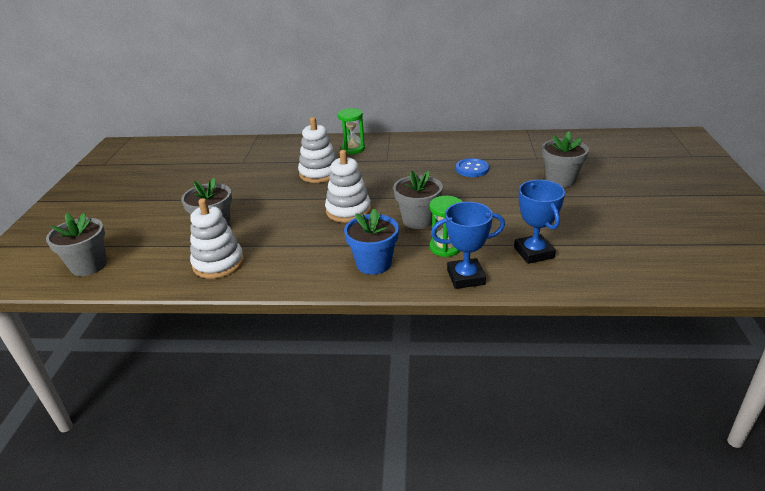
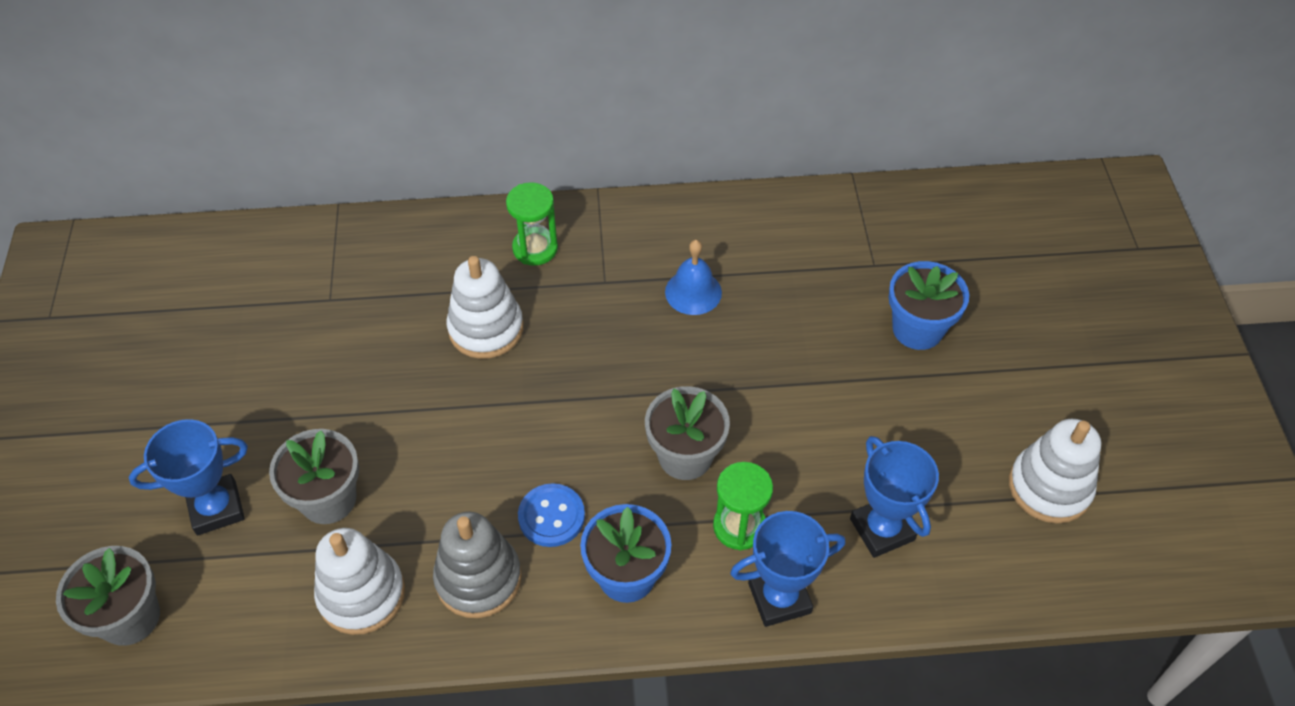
camera: 10 degrees left, 20 degrees up
(154, 228) = (216, 508): none -> blue trophy
(286, 260) = (478, 578): none -> grey stacking toy
(348, 210) = (559, 437): white stacking toy -> white stacking toy (1049, 487)
(434, 164) = (693, 292): none -> blue bell
(472, 169) = (763, 303): blue button -> blue button (551, 516)
(560, 180) = (917, 329): grey flower pot -> blue flower pot

